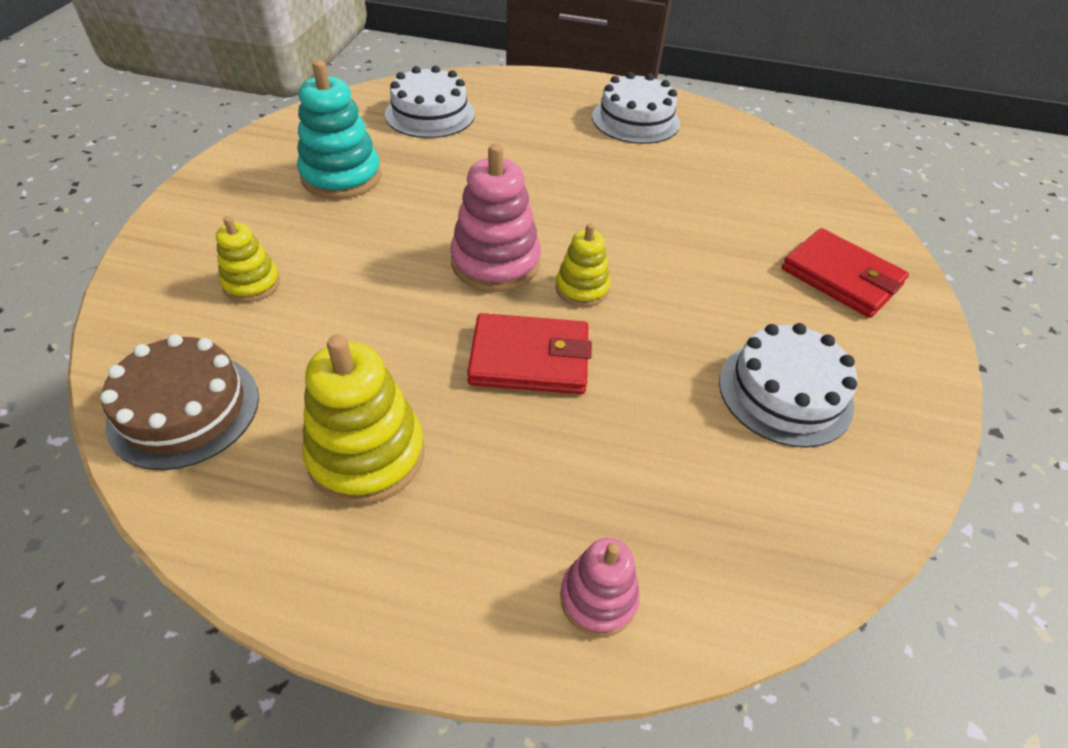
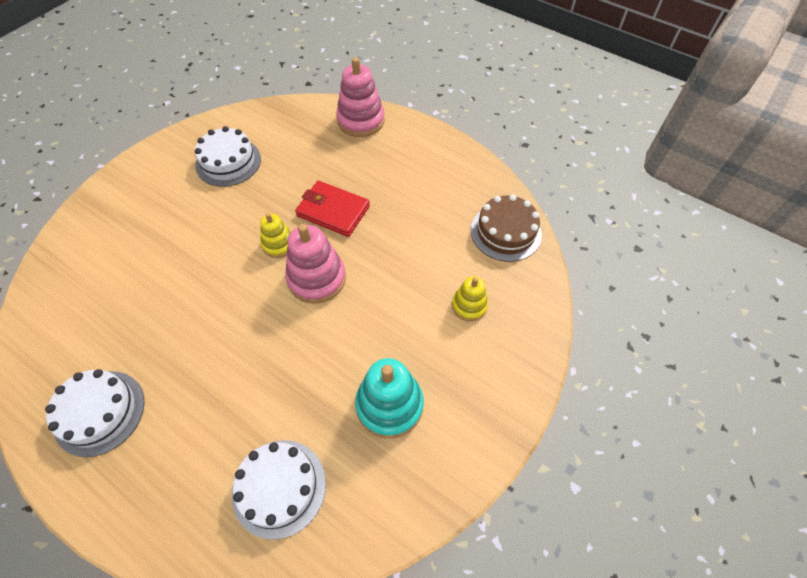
camera: 155 degrees left, 10 degrees up
(366, 454) = (426, 188): yellow stacking toy -> none
(598, 598) = (361, 121): pink stacking toy -> pink stacking toy, size x1.70
(841, 277) = (129, 209): red wallet -> none

